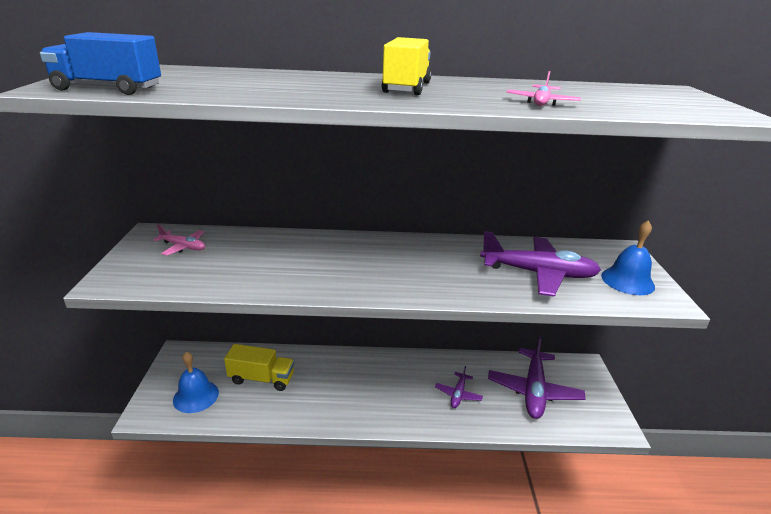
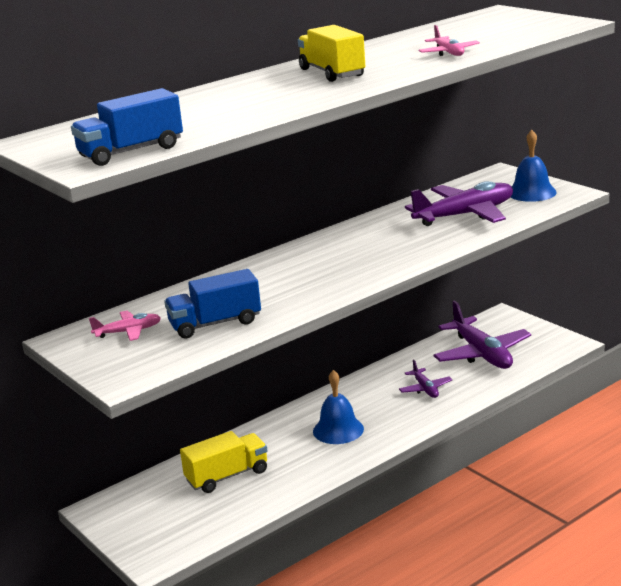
camera: 35 degrees left, 5 degrees down
(196, 396) = (182, 522): blue bell -> blue bell (338, 430)
(229, 270) = (215, 324): none -> blue truck

